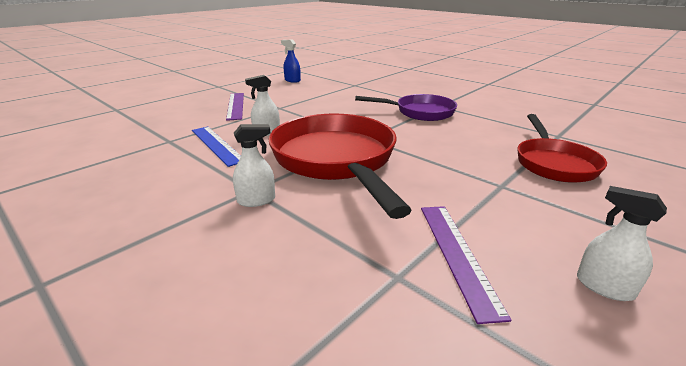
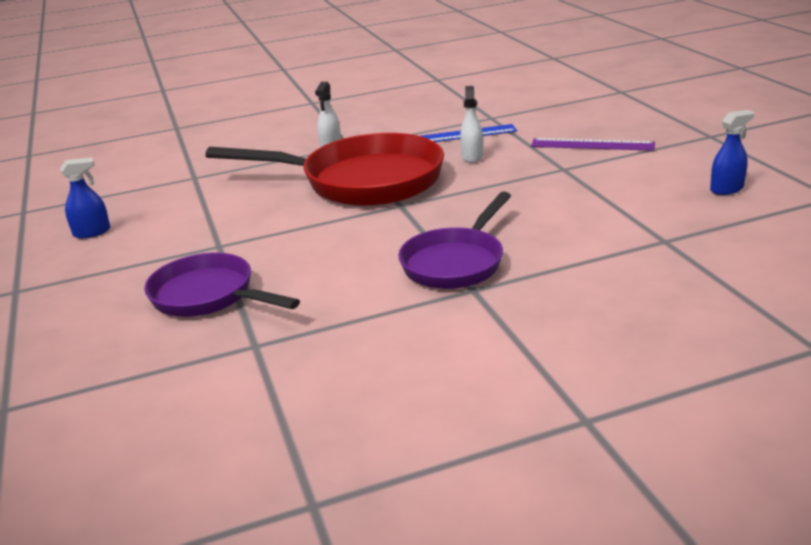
camera: 120 degrees right, 0 degrees up
(457, 254) = (181, 198): purple ruler -> none
(554, 163) = (208, 296): red pan -> purple pan
(604, 287) = (92, 232): white spray bottle -> blue spray bottle

